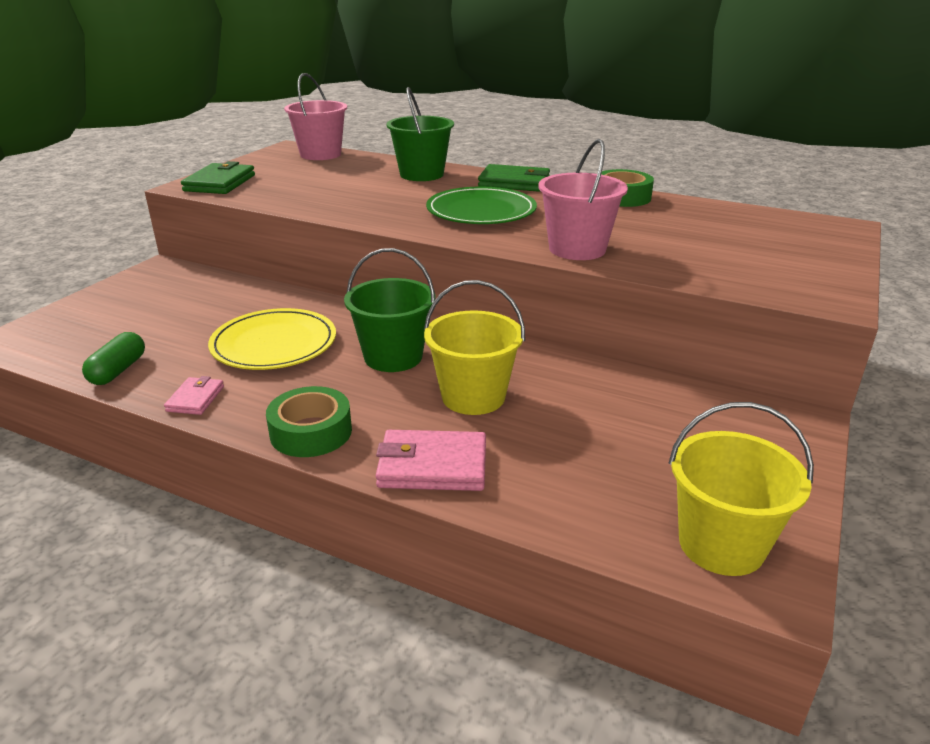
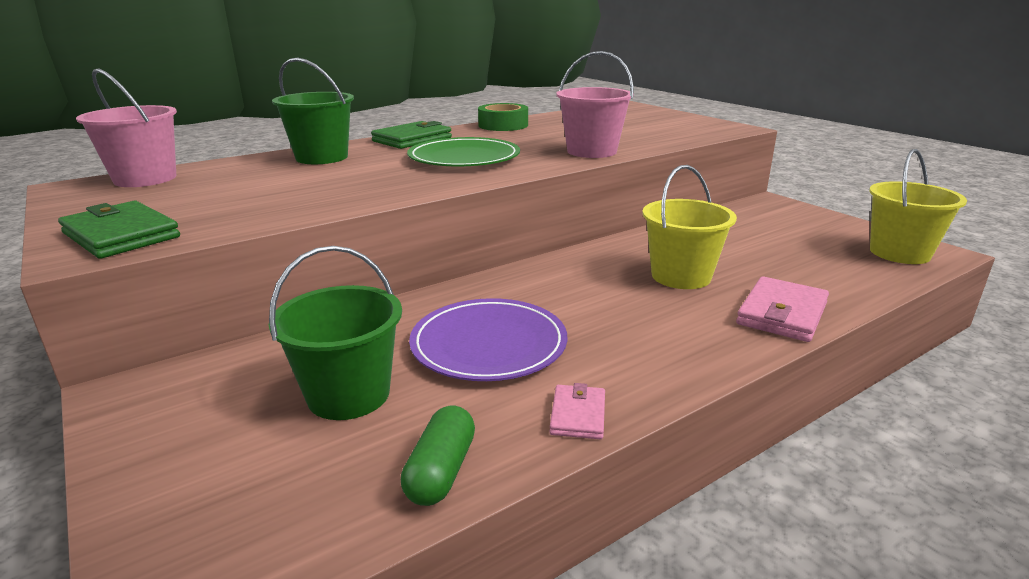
camera: 60 degrees left, 5 degrees down
(118, 370) = (441, 471): green capsule -> green capsule turned 60 degrees clockwise
(195, 399) = (578, 415): pink wallet -> pink wallet turned 60 degrees clockwise
(274, 344) = (489, 344): yellow plate -> purple plate
(311, 432) = (698, 356): green tape -> none
(393, 357) = (581, 291): green bucket -> green bucket (348, 394)

